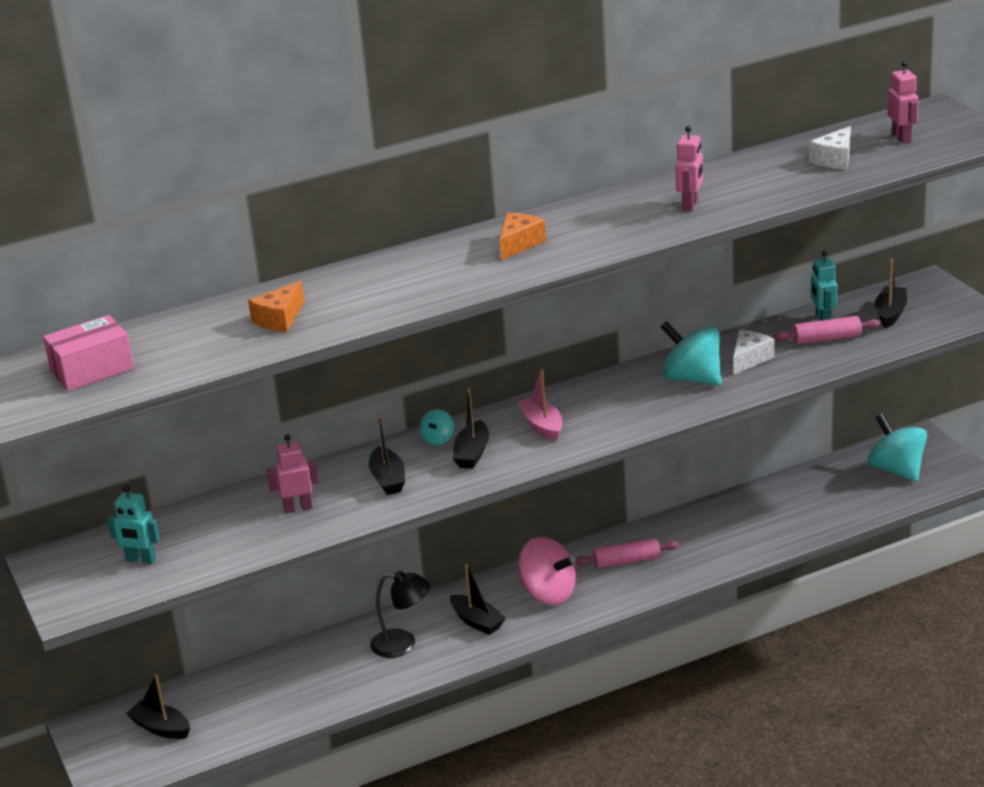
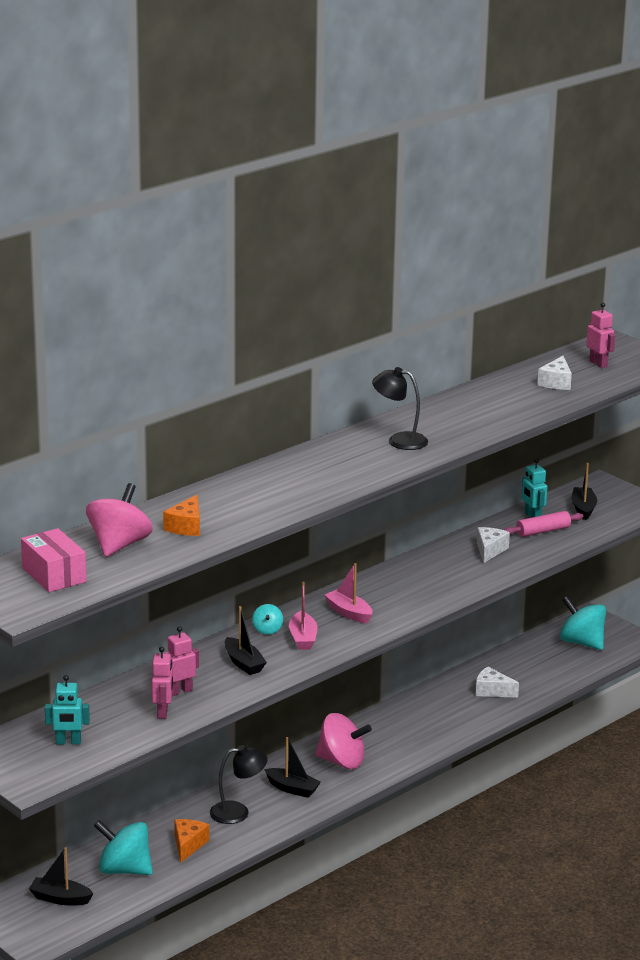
camera: 20 degrees left, 5 degrees down
(92, 370) = (54, 575): pink box -> pink box turned 75 degrees counterclockwise
(189, 337) = (119, 545): none -> pink spinning top
(472, 454) = (303, 638): black boat -> pink boat
(519, 244) = (345, 458): orange cheese -> orange cheese (188, 845)
(598, 224) = (399, 440): none -> black lamp
(627, 561) = (395, 731): pink rolling pin -> none
(690, 205) = (464, 422): pink robot -> pink robot (163, 712)
(692, 379) = (451, 568): turquoise spinning top -> turquoise spinning top (124, 870)
(762, 522) = (492, 691): none -> white cheese

